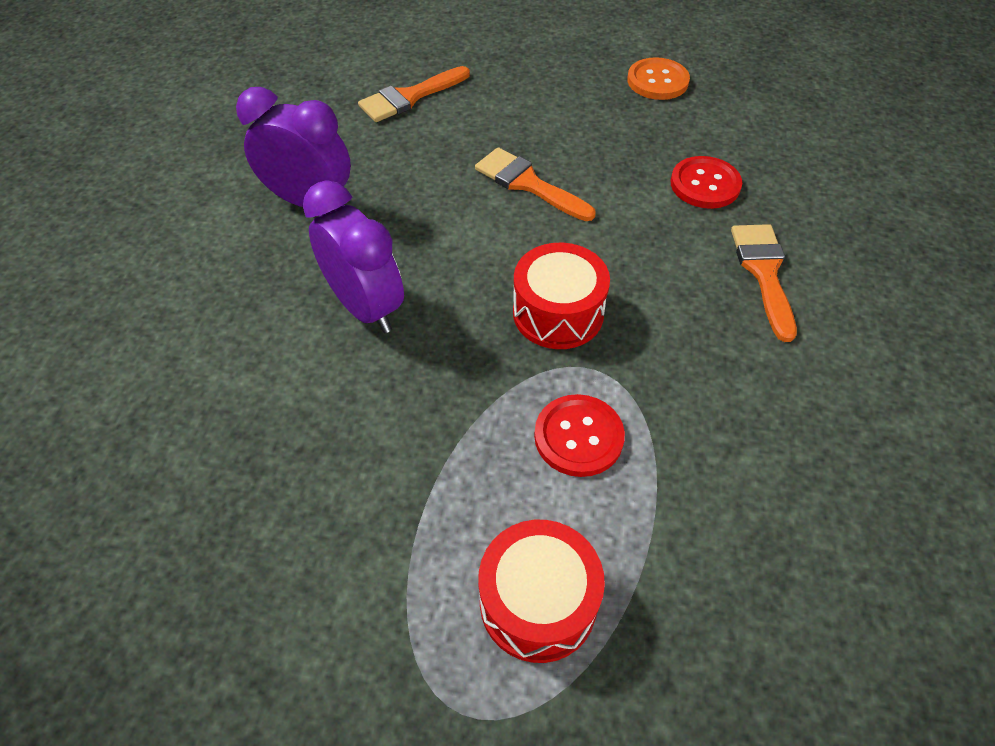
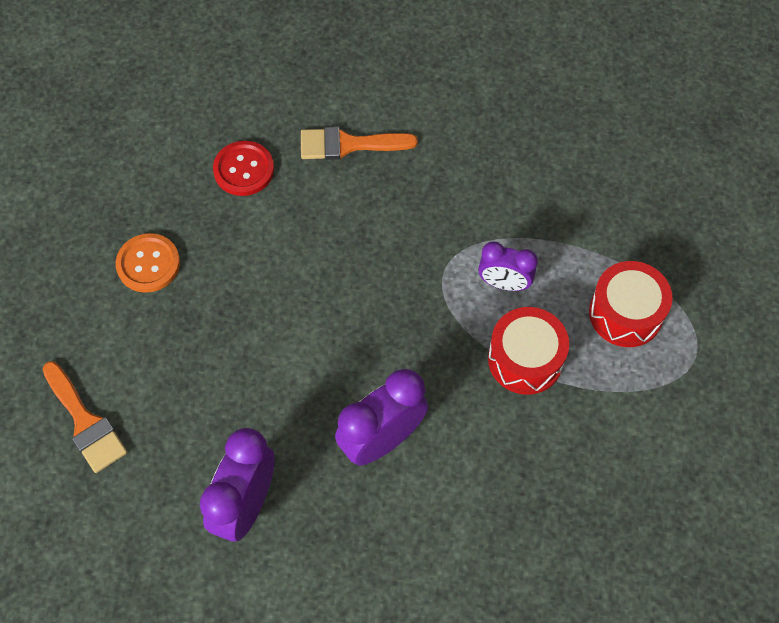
camera: 90 degrees left, 10 degrees up
(528, 184) = (233, 310): orange brush -> none
(558, 313) = (389, 291): red drum -> red drum (525, 359)
(578, 437) = (504, 283): red button -> purple clock
(657, 81) = (88, 189): orange button -> orange button (148, 264)

